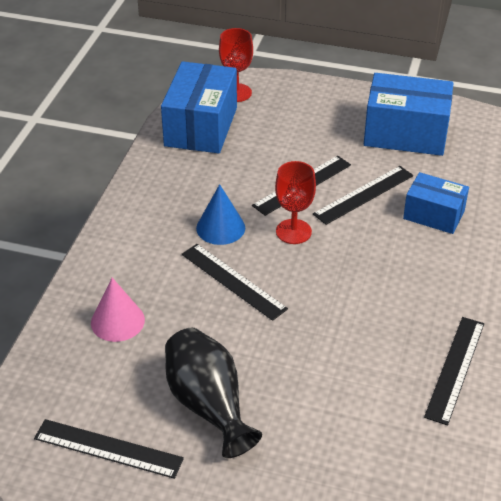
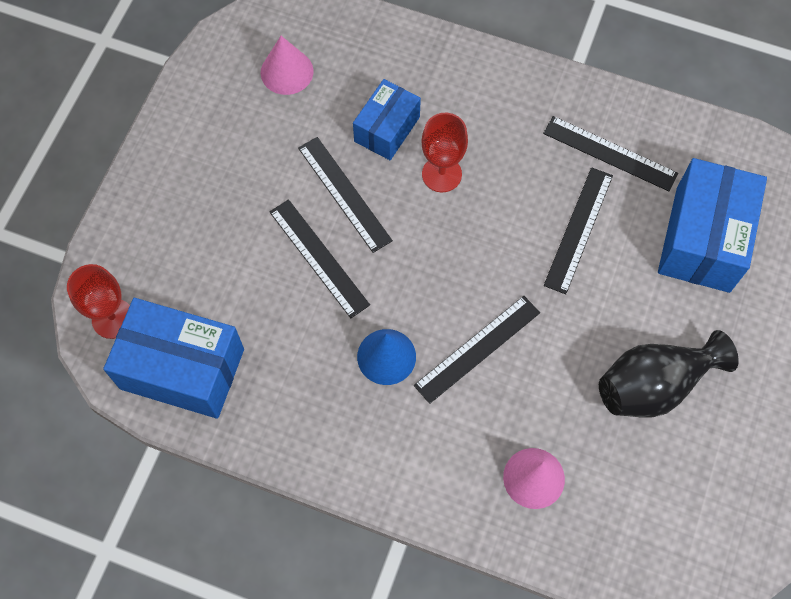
camera: 85 degrees left, 25 degrees up
(108, 448) = (710, 486): black ruler -> black ruler (578, 229)
(293, 231) = (401, 276): red goblet -> red goblet (441, 174)
(405, 134) = (236, 131): blue box -> blue box (703, 239)
(470, 155) = (287, 72): none -> pink cone

